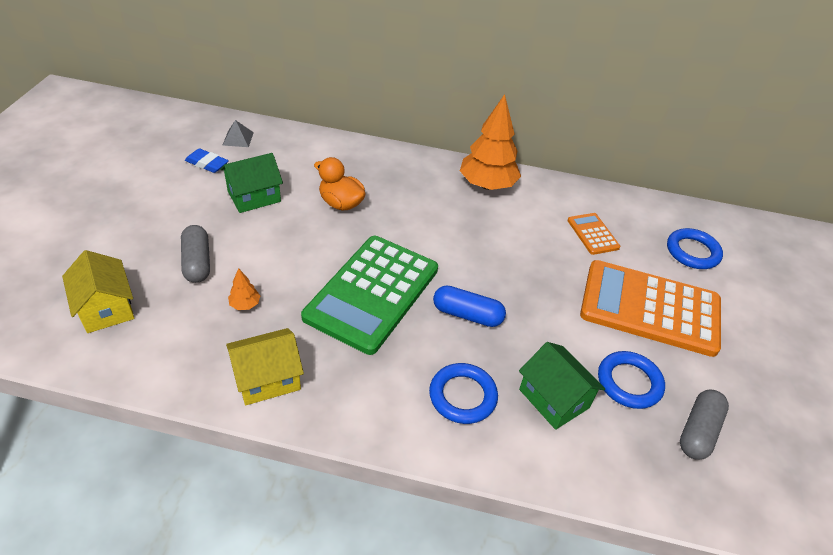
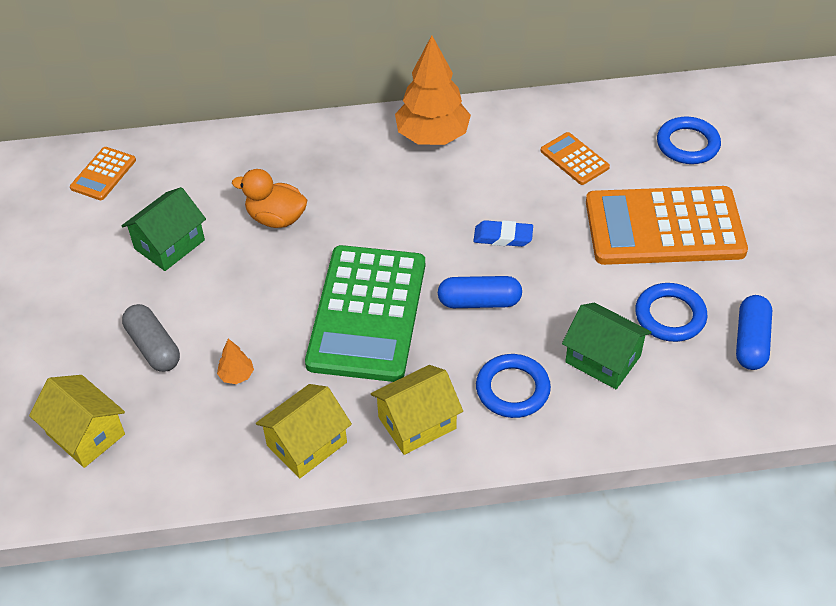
camera: 15 degrees left, 5 degrees up
(207, 164) = (86, 221): blue eraser -> blue eraser (503, 237)
(238, 138) = (103, 174): grey pyramid -> orange calculator
(367, 394) = (417, 423): none -> yellow house
(698, 431) = (751, 341): grey capsule -> blue capsule

